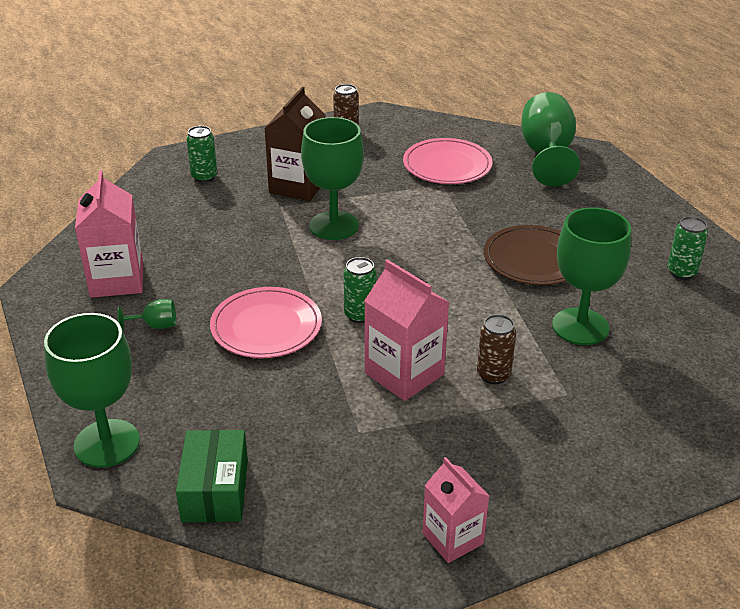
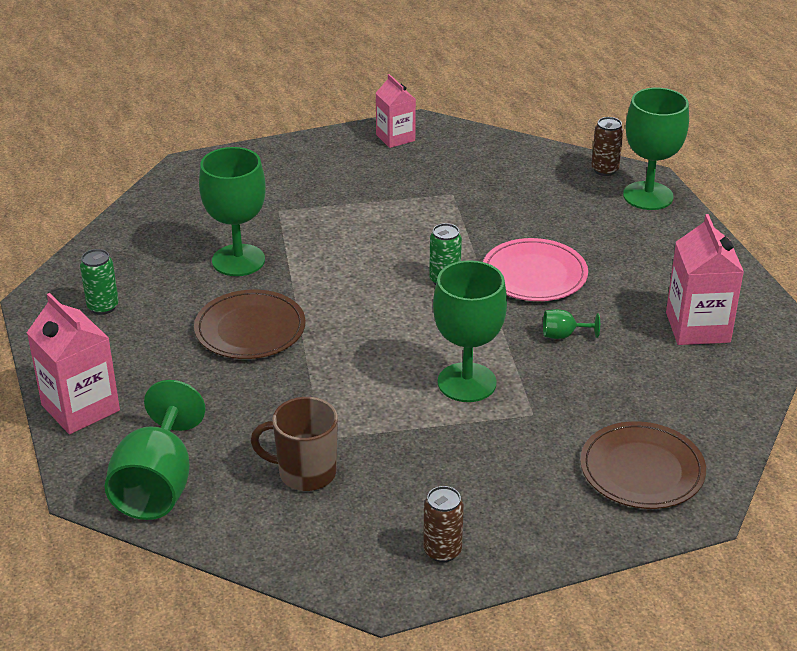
camera: 175 degrees left, 0 degrees up
(155, 325) = (640, 280): green goblet -> green goblet (563, 335)
(204, 177) = (642, 469): green can -> brown plate
(215, 490) = (558, 167): green box -> none
(298, 186) = (512, 446): brown carton -> none
(404, 374) = (410, 230): pink carton -> pink carton (80, 408)
(447, 165) = (305, 473): pink plate -> brown mug
(493, 375) = (334, 226): brown can -> brown can (604, 170)

